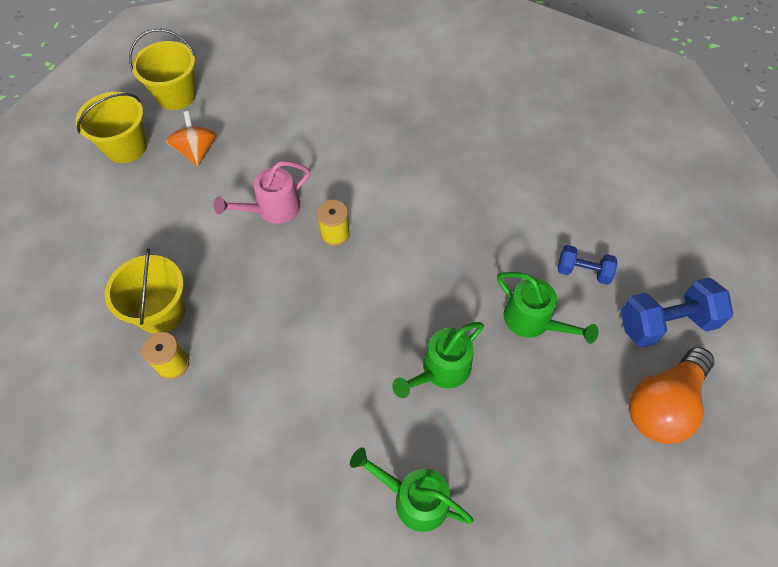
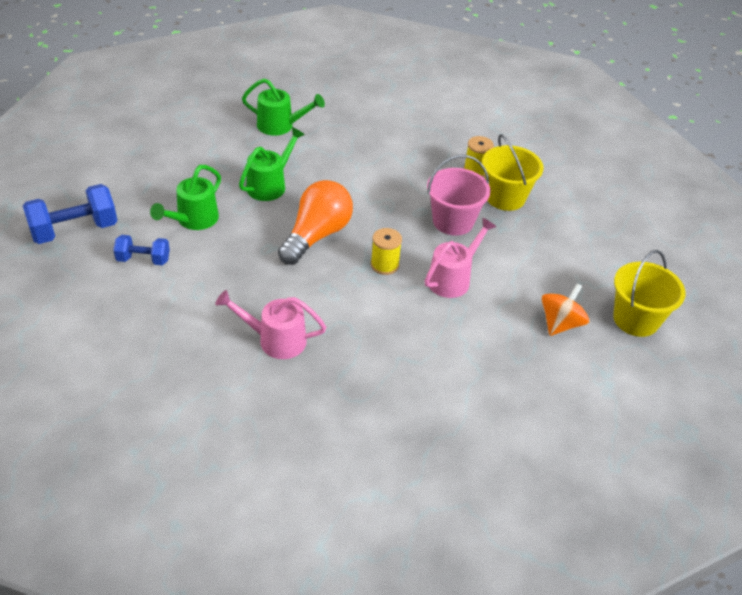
camera: 165 degrees right, 15 degrees down
(176, 95) = (627, 385): yellow bucket -> none
(197, 151) = (560, 324): orange spinning top -> orange spinning top turned 120 degrees counterclockwise
(240, 282) = (453, 221): none -> pink bucket
(455, 168) = (275, 340): none -> pink watering can
(534, 321) = (193, 220): green watering can -> green watering can turned 90 degrees counterclockwise
(663, 404) = (94, 182): orange light bulb -> orange light bulb (316, 235)

